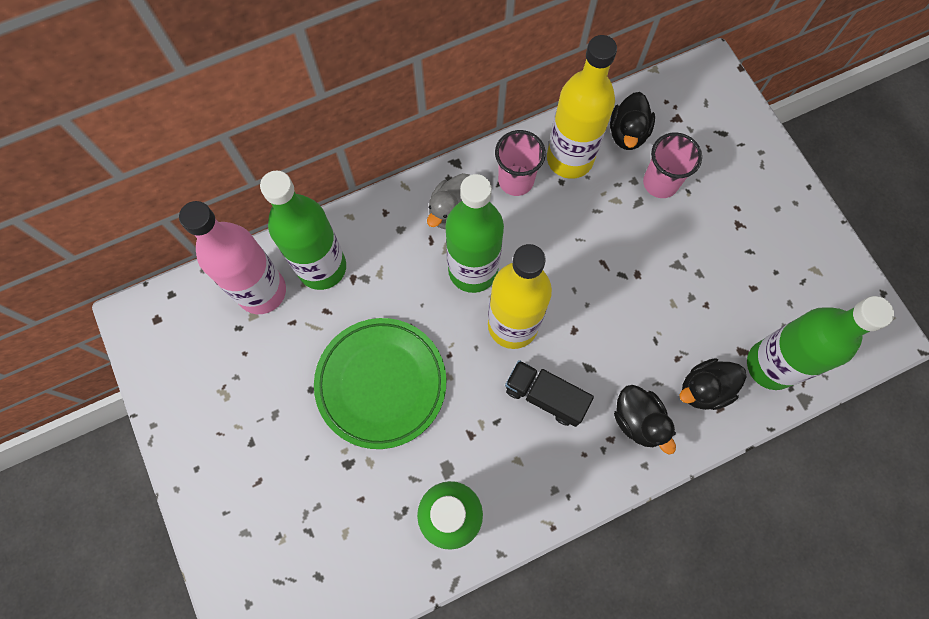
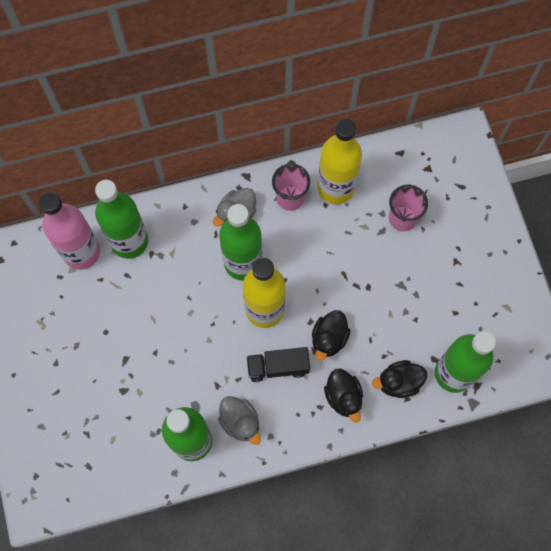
camera: 10 degrees right, 0 degrees up
(381, 384) = (158, 336): green plate -> none
(511, 478) = (240, 422): none -> grey duck
(545, 396) = (278, 367): black truck -> black truck turned 45 degrees counterclockwise
(627, 133) = (386, 174): black duck -> black duck (329, 339)

